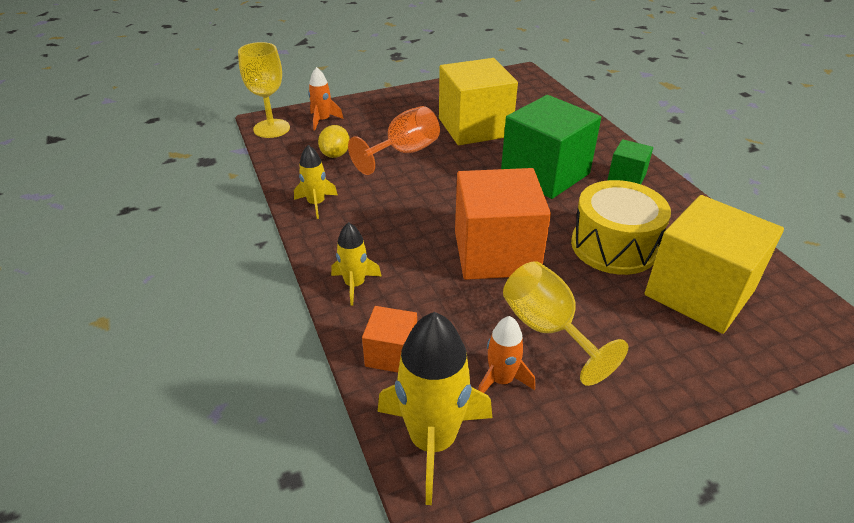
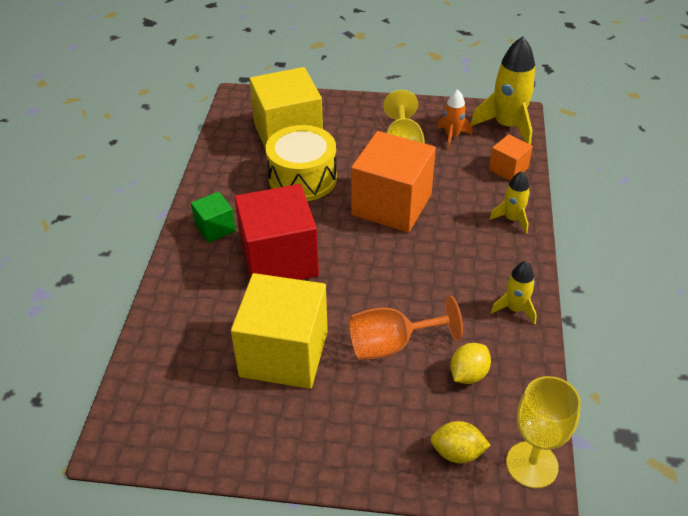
camera: 150 degrees left, 5 degrees up
(323, 120) = (457, 453): orange rocket -> yellow lemon
(545, 173) = (279, 259): green cube -> red cube

